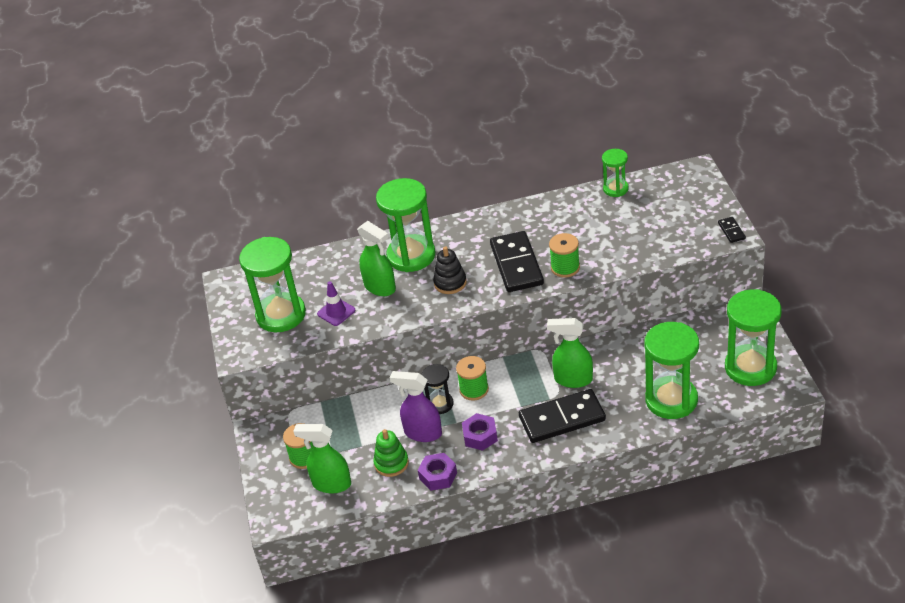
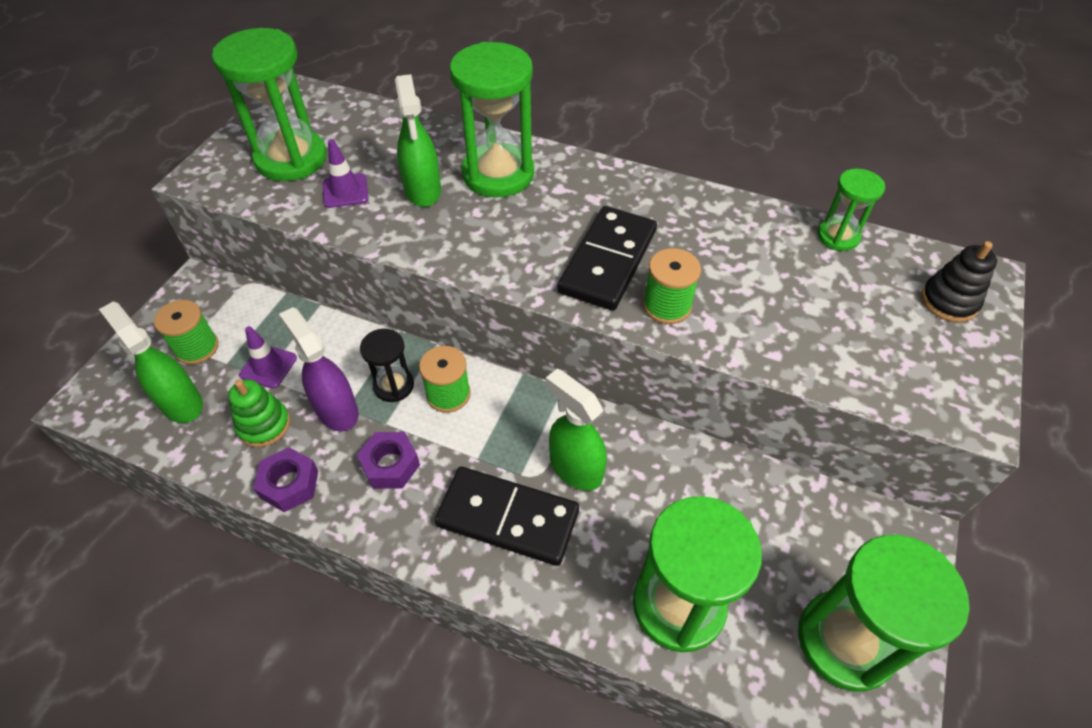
camera: 30 degrees right, 10 degrees up
(358, 439) = (268, 366): none -> purple traffic cone
(450, 283) = (504, 235): black stacking toy -> black stacking toy (949, 301)
(731, 231) = (973, 406): black domino -> none

